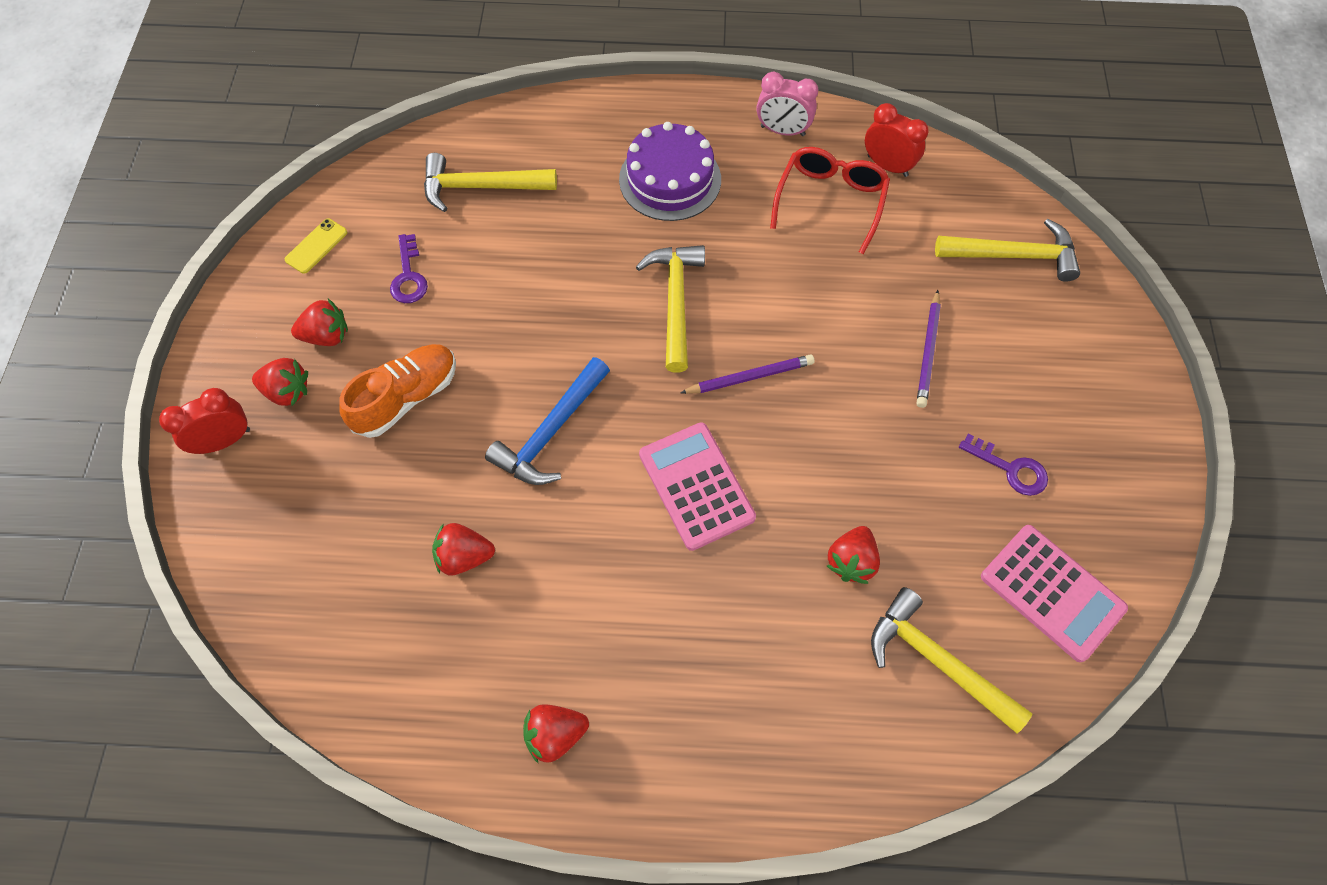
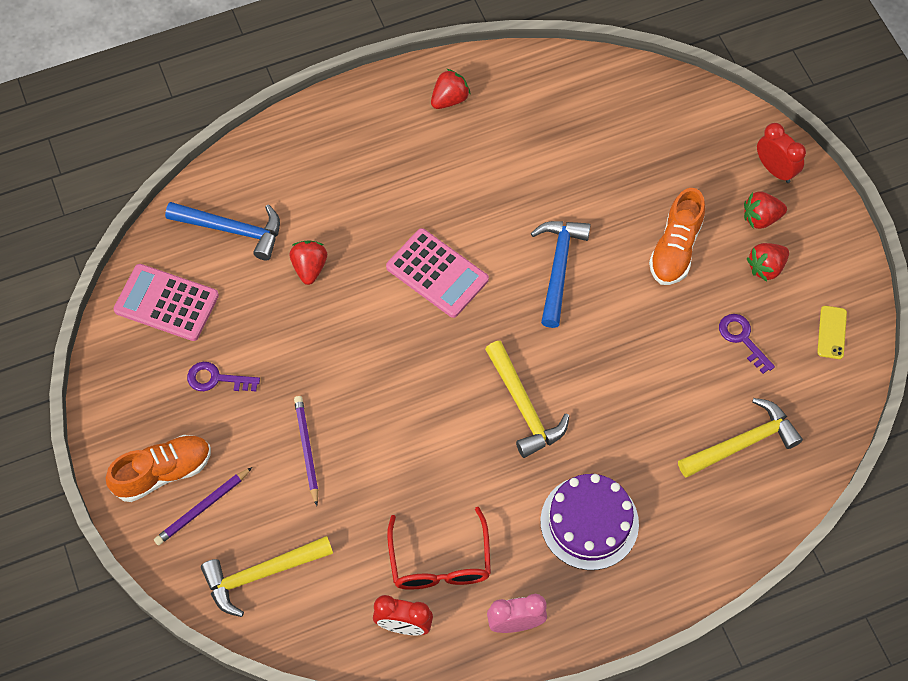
camera: 155 degrees right, 0 degrees up
(225, 441) = (775, 170): red clock -> red clock turned 75 degrees counterclockwise
(464, 556) = (565, 167): red strawberry -> none
(750, 377) = (436, 369): purple pencil -> purple pencil (202, 508)
(936, 661) = (233, 230): yellow hammer -> blue hammer
(1097, 390) = (163, 472): none -> orange shoe

